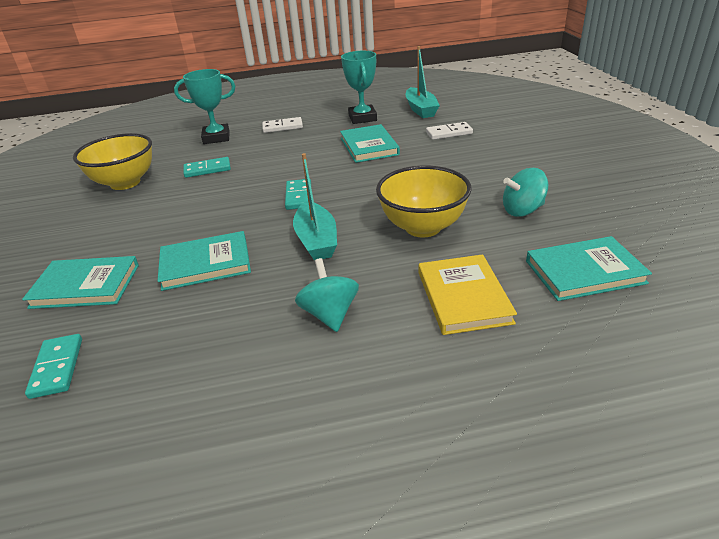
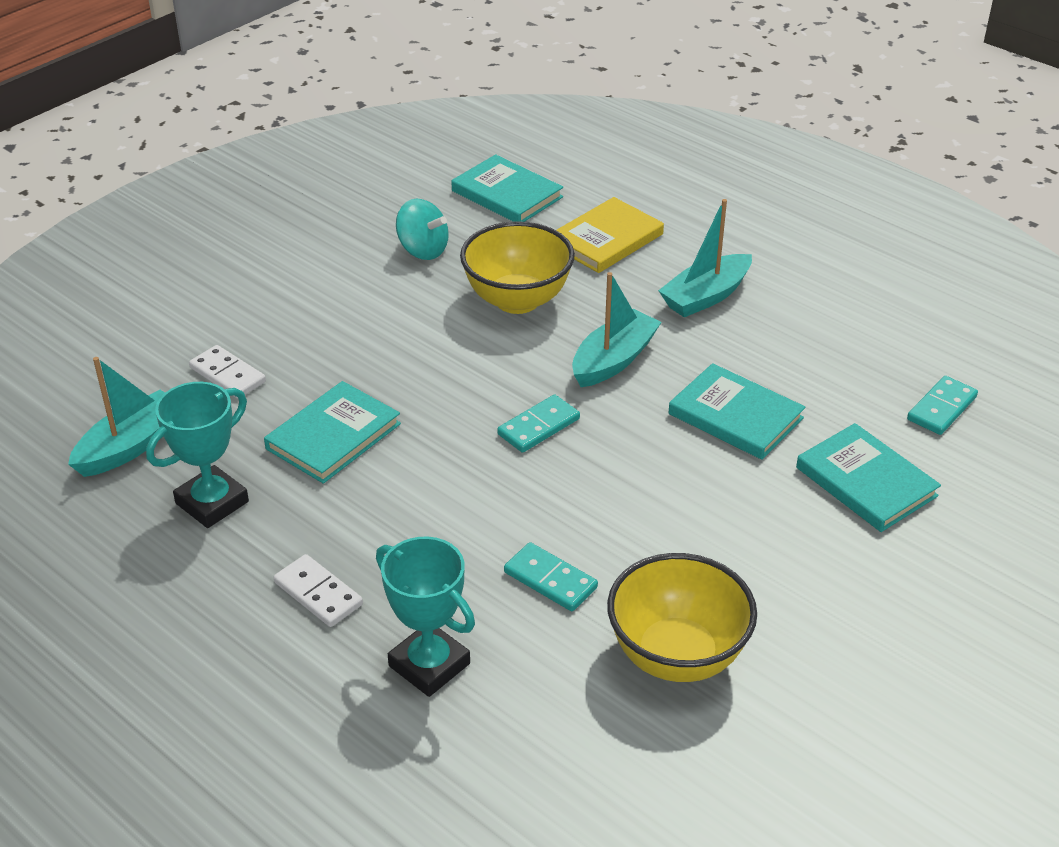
camera: 130 degrees left, 5 degrees up
(330, 314) = (706, 296): turquoise spinning top -> turquoise boat

